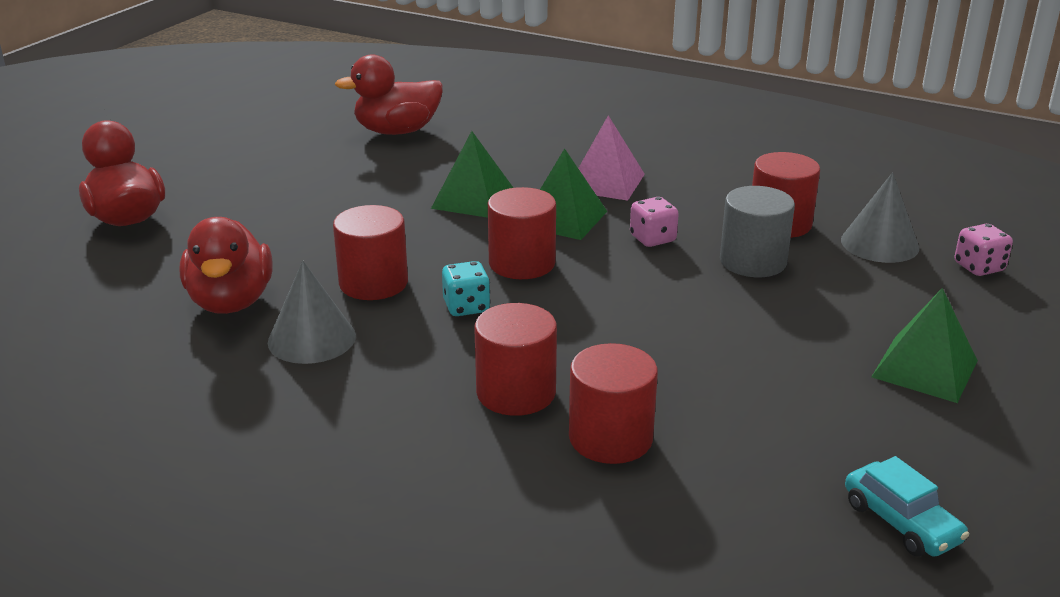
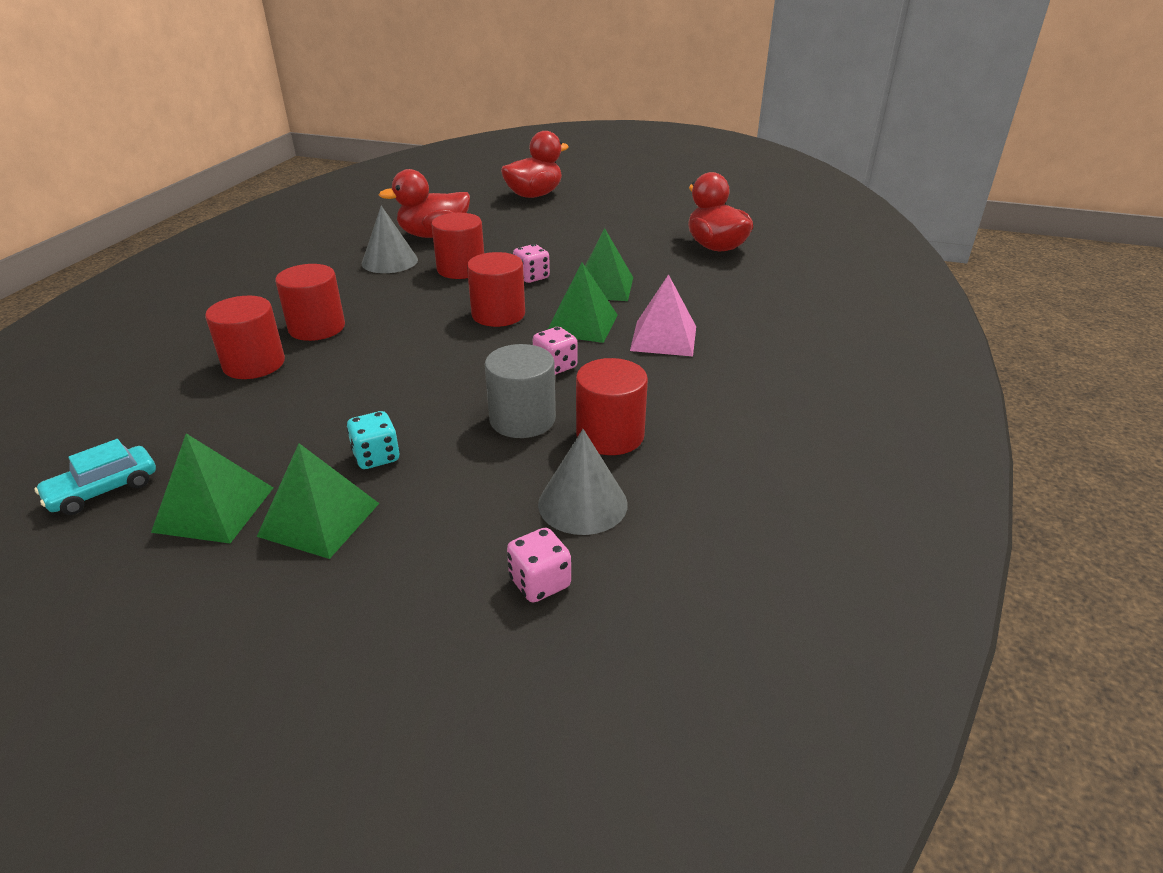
camera: 80 degrees right, 5 degrees up
(425, 237) = (531, 277): none -> pink dice
(466, 307) = (430, 301): turquoise dice -> turquoise dice (376, 457)
(921, 434) = (214, 509): none -> green pyramid

